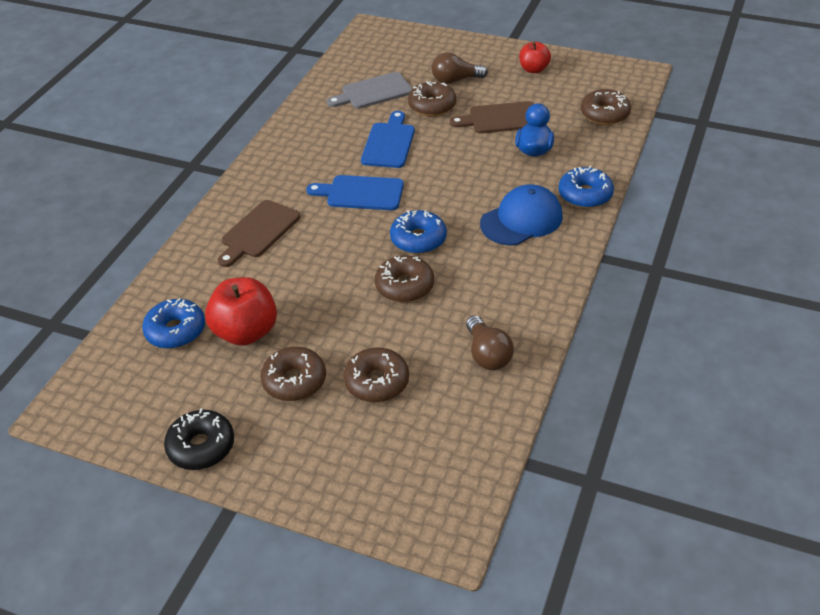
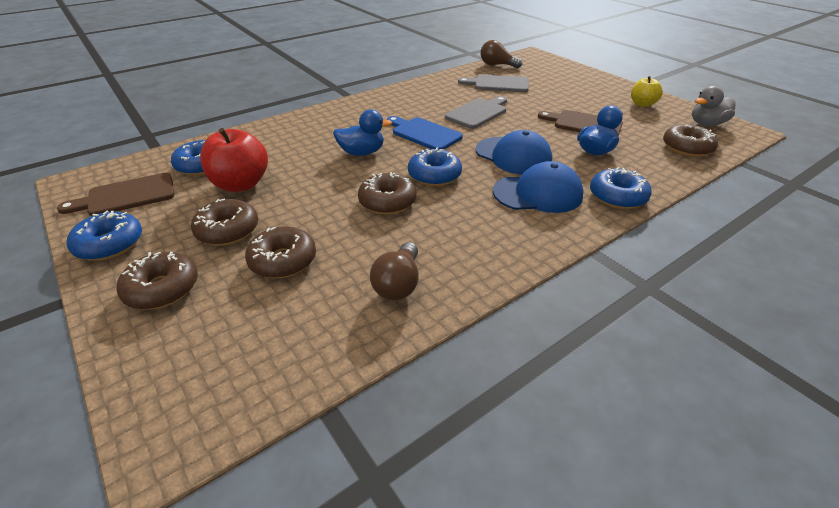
camera: 30 degrees right, 5 degrees down
(201, 446) = (110, 244): black donut -> blue donut
(258, 232) = (327, 131): brown cutting board -> brown cutting board (126, 196)
(324, 243) = (362, 153): none -> blue duck
(389, 143) = (478, 113): blue cutting board -> grey cutting board
(432, 106) = (534, 102): brown donut -> brown donut (162, 289)
(455, 80) = (568, 94): brown light bulb -> brown light bulb (497, 65)
(468, 186) = (513, 156): none -> blue cap
(534, 69) = (642, 104): red apple -> yellow apple
(603, 75) = (706, 124): none -> grey duck

